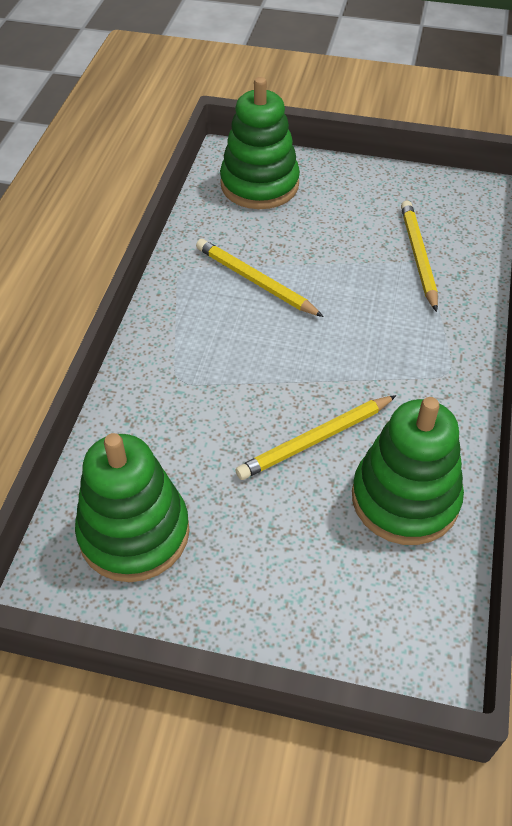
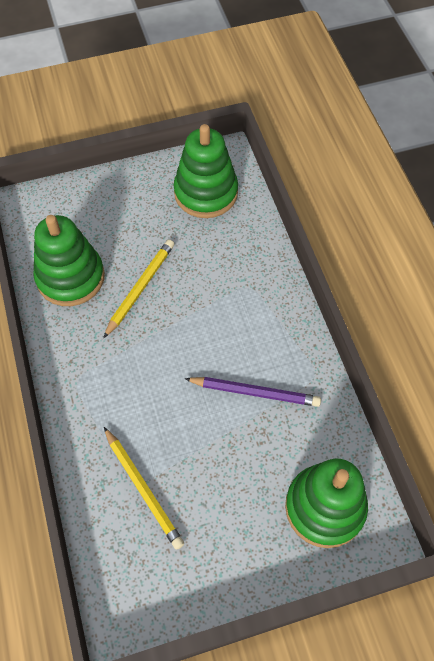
camera: 150 degrees right, 10 degrees up
(255, 281) = (255, 392): yellow pencil -> purple pencil

